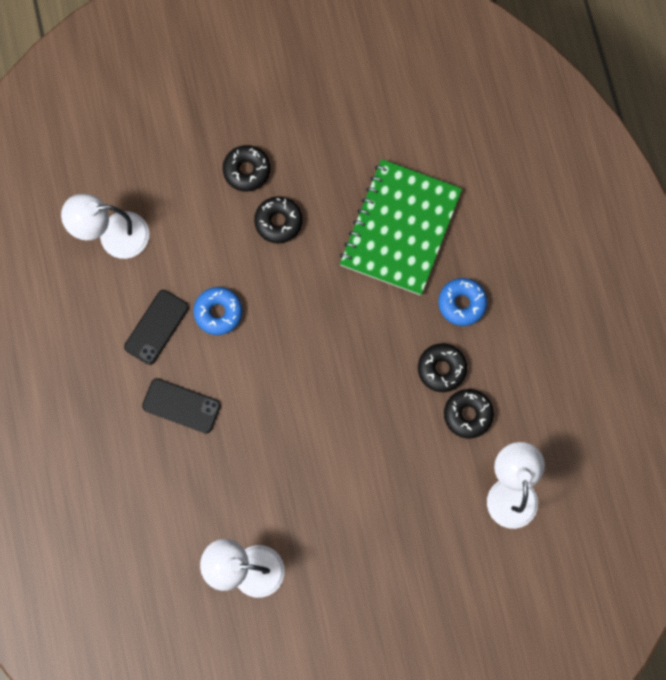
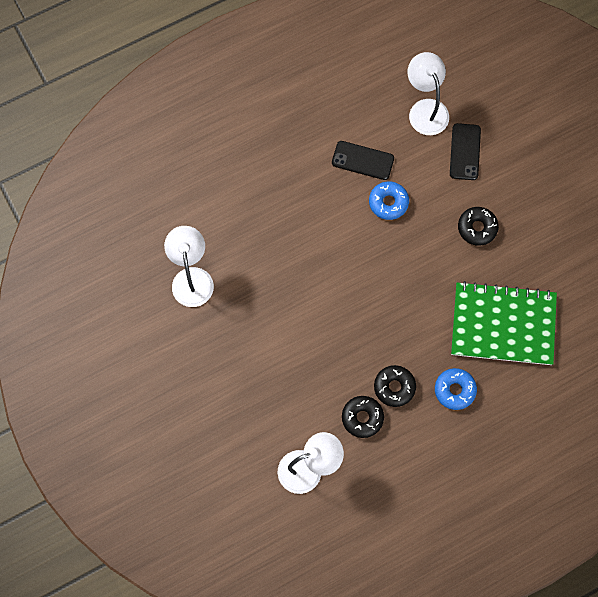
camera: 75 degrees right, 5 degrees down
(181, 405) = (306, 196): black phone -> black phone (465, 152)
(246, 170) = (512, 192): black donut -> none

